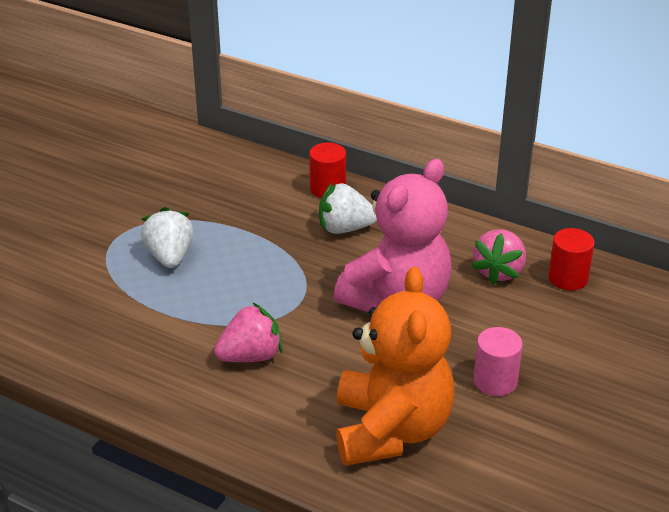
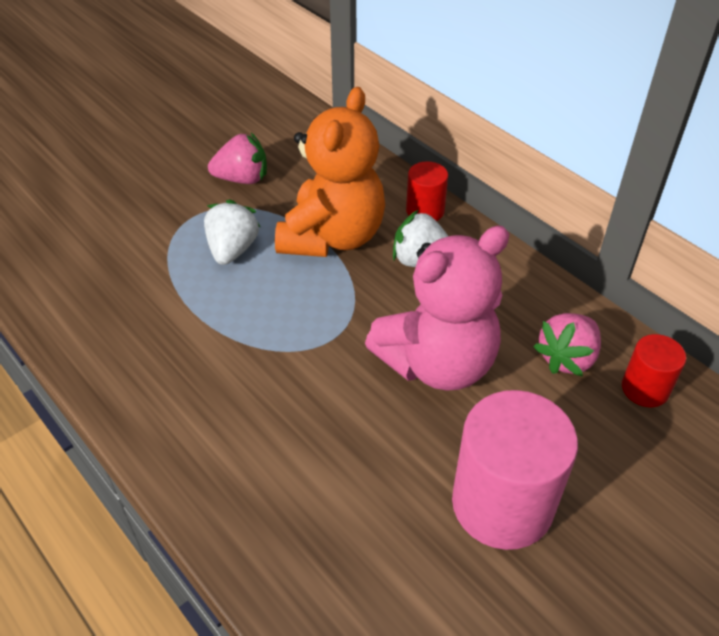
camera: 20 degrees right, 10 degrees up
(251, 356) = (252, 390): pink strawberry -> pink strawberry (242, 179)
(391, 430) = (354, 533): orange teddy bear -> orange teddy bear (332, 237)
(495, 381) = (502, 504): pink cylinder -> pink cylinder, size x1.92

